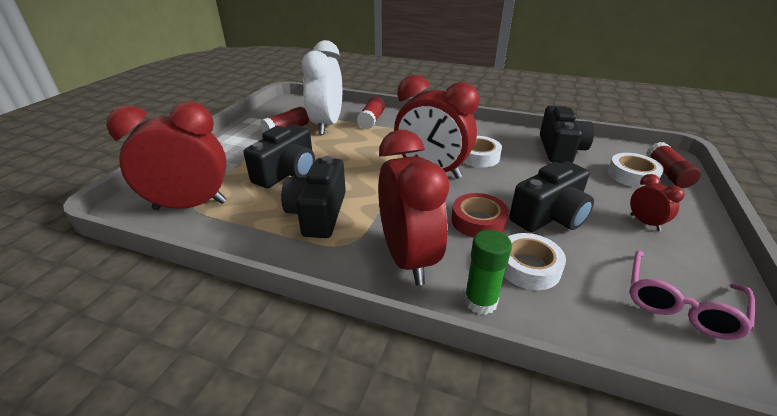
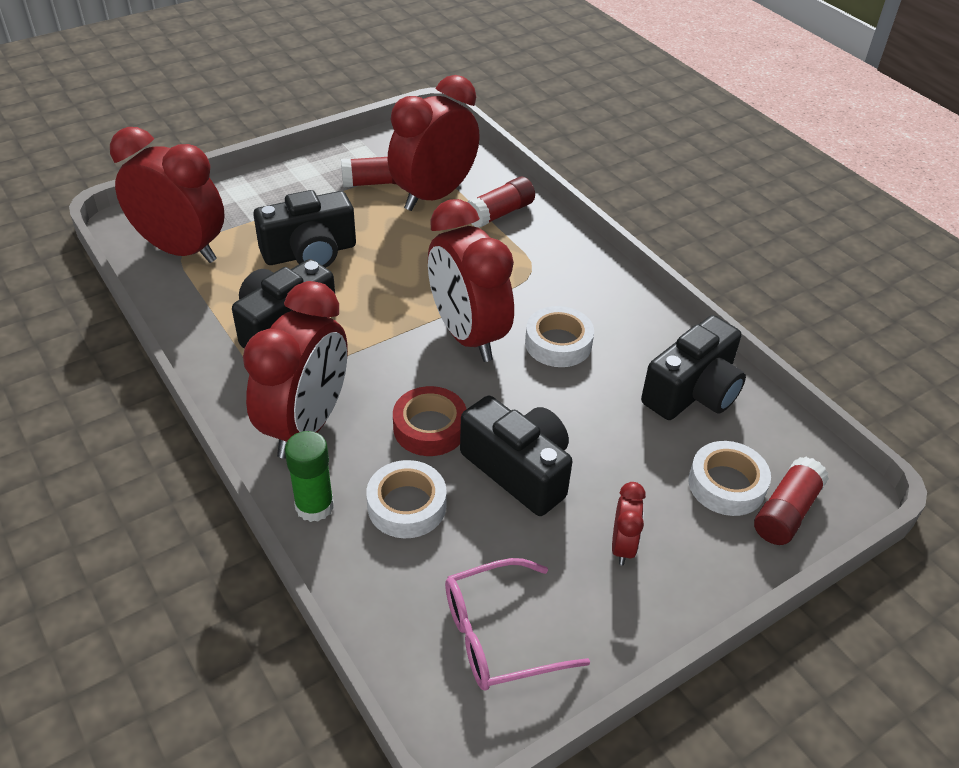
camera: 35 degrees right, 10 degrees up
(327, 125) = (434, 195): white clock -> red clock
(549, 216) = (519, 470): black camera -> black camera turned 135 degrees counterclockwise

